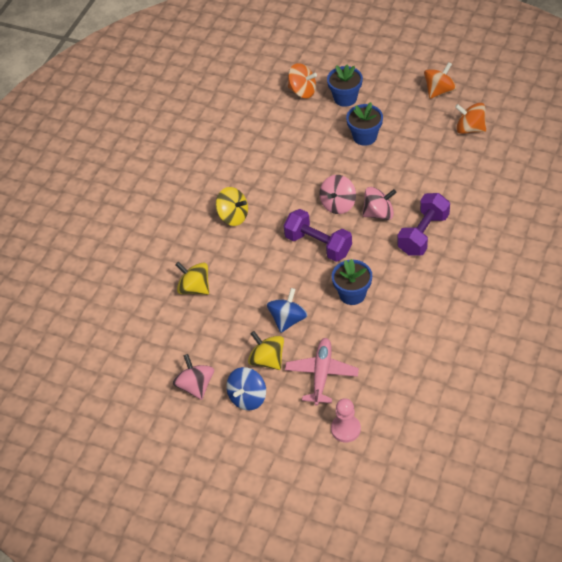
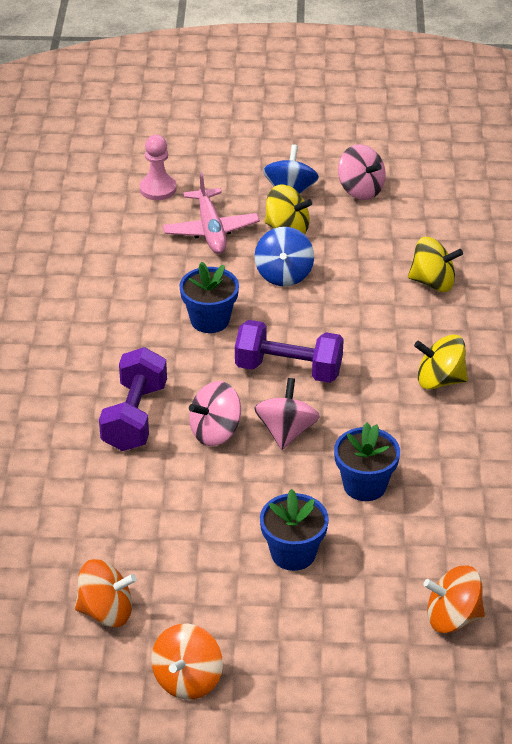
camera: 155 degrees right, 10 degrees down
(345, 98) = (364, 622): blue flower pot -> blue flower pot (364, 485)

